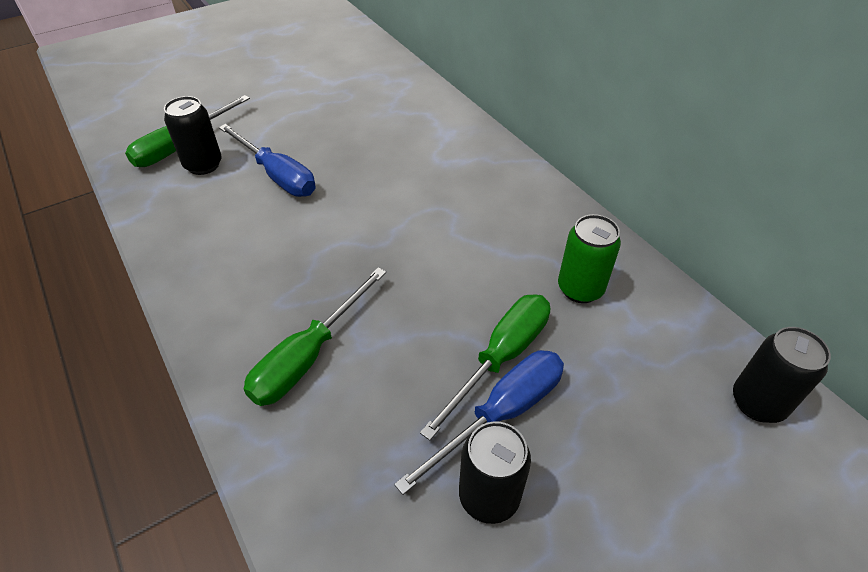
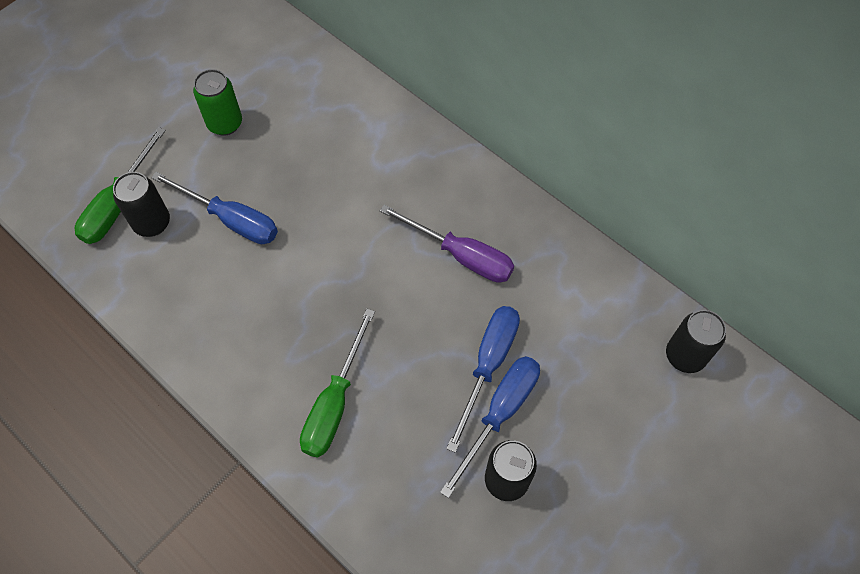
camera: 15 degrees left, 15 degrees up
(499, 247) = (461, 255): none -> purple screwdriver
(500, 358) = (488, 365): green screwdriver -> blue screwdriver
(580, 289) = (537, 283): green can -> green can (225, 123)

